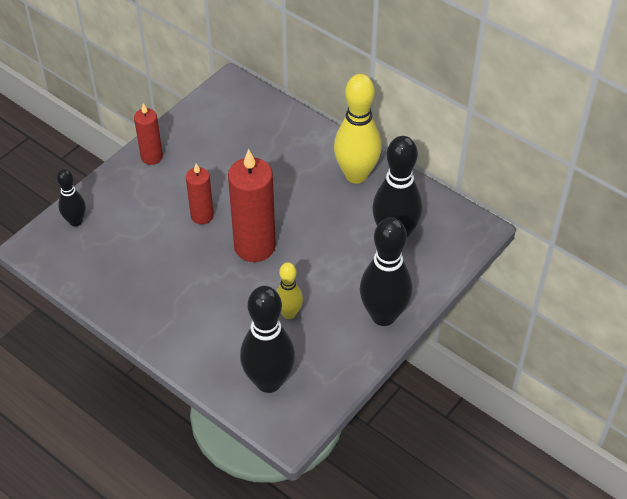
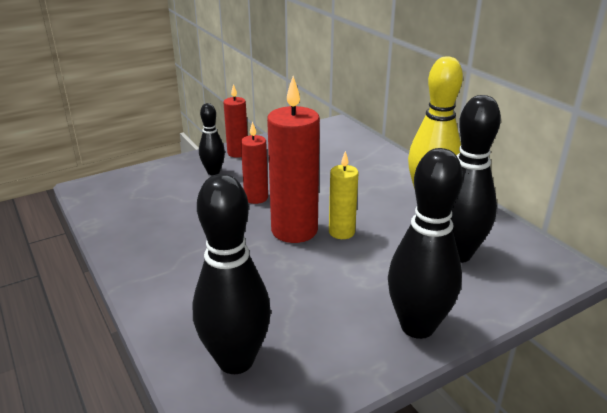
camera: 20 degrees right, 20 degrees down
(75, 221) = (139, 179): black bowling pin -> black bowling pin (213, 172)
(289, 313) = (300, 296): yellow bowling pin -> none
(295, 237) = (341, 232): none -> yellow candle

